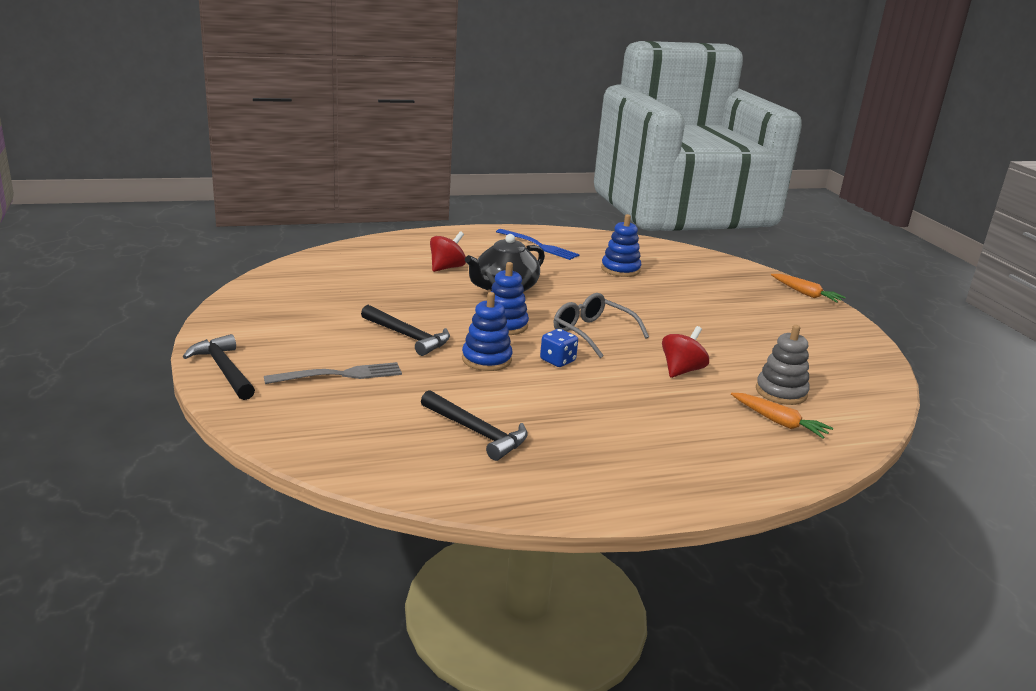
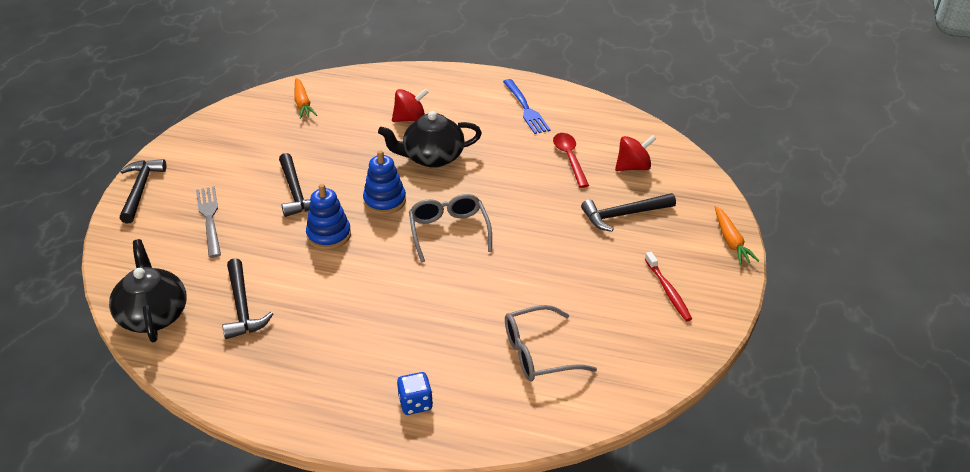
camera: 35 degrees right, 15 degrees up
(340, 374) = (209, 218): grey fork -> grey fork turned 120 degrees counterclockwise
(385, 465) = (153, 315): none -> black teapot
(557, 361) = (383, 254): blue dice -> blue dice (415, 403)
(620, 269) = (569, 158): blue stacking toy -> red spoon
(681, 370) = (477, 298): red spinning top -> red spinning top (633, 167)
(711, 294) = (623, 215): none -> black hammer
(779, 422) = (492, 385): orange carrot -> orange carrot (303, 103)
(781, 392) = (538, 353): grey stacking toy -> grey glasses
(810, 331) = (668, 291): none -> red toothbrush

